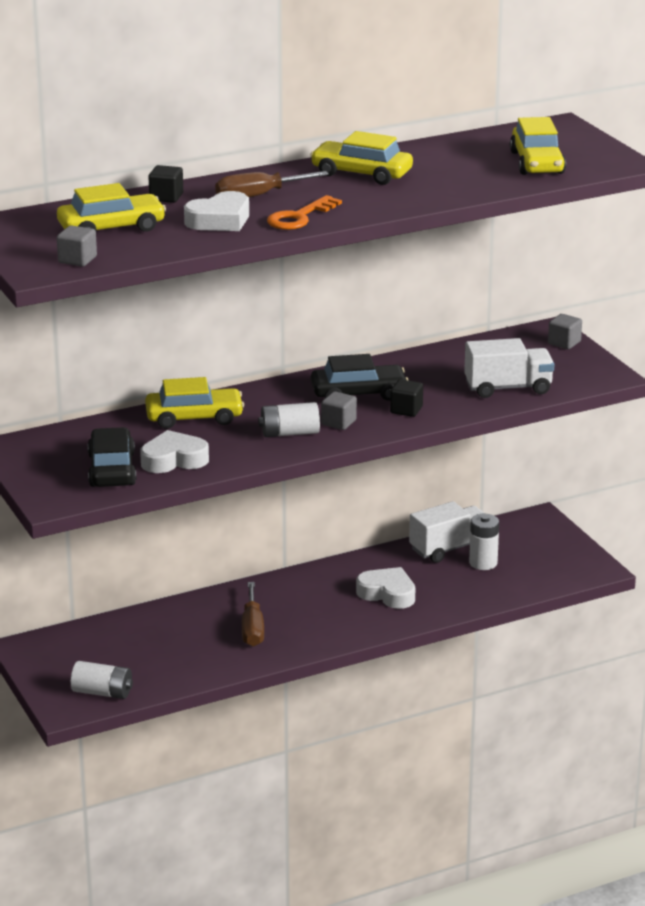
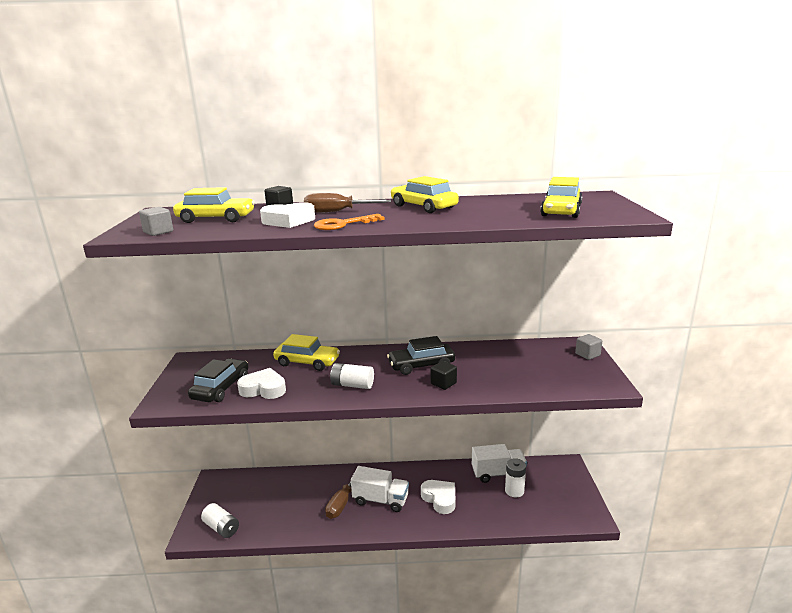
camera: 25 degrees right, 5 degrees down
(338, 422) = (390, 384): grey cube -> none
(358, 393) = (421, 365): black car -> black car turned 150 degrees clockwise
(508, 388) = (527, 381): white truck -> white truck (380, 500)

